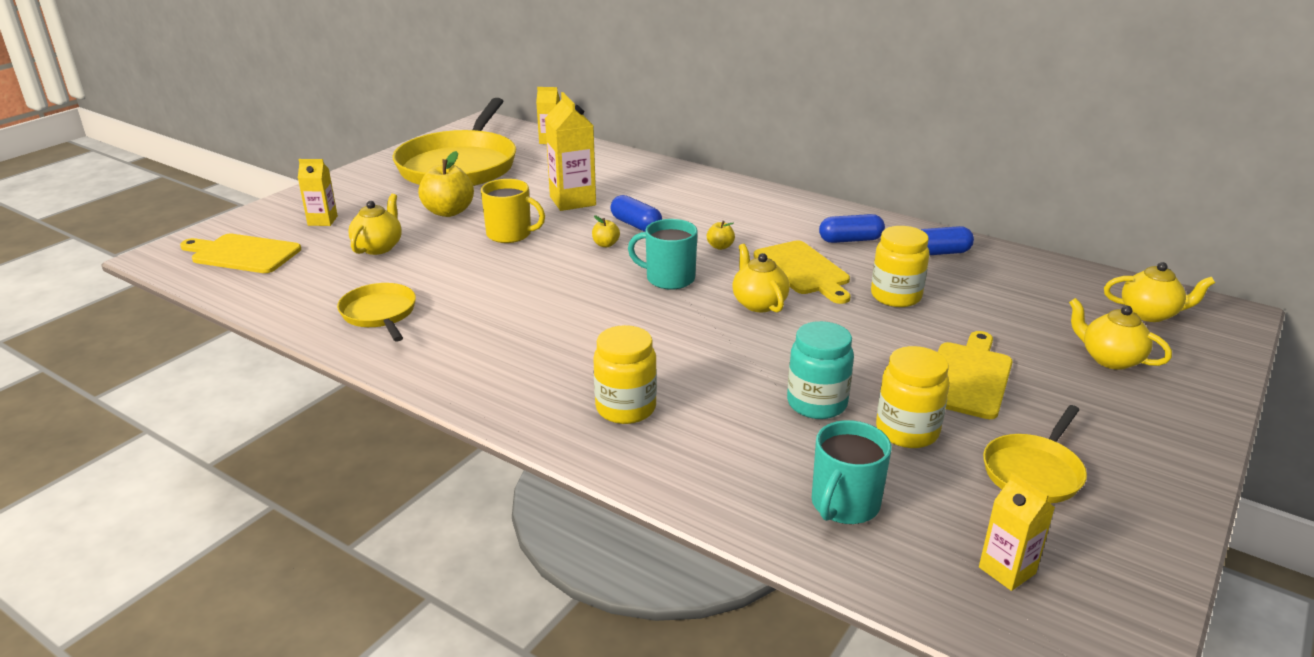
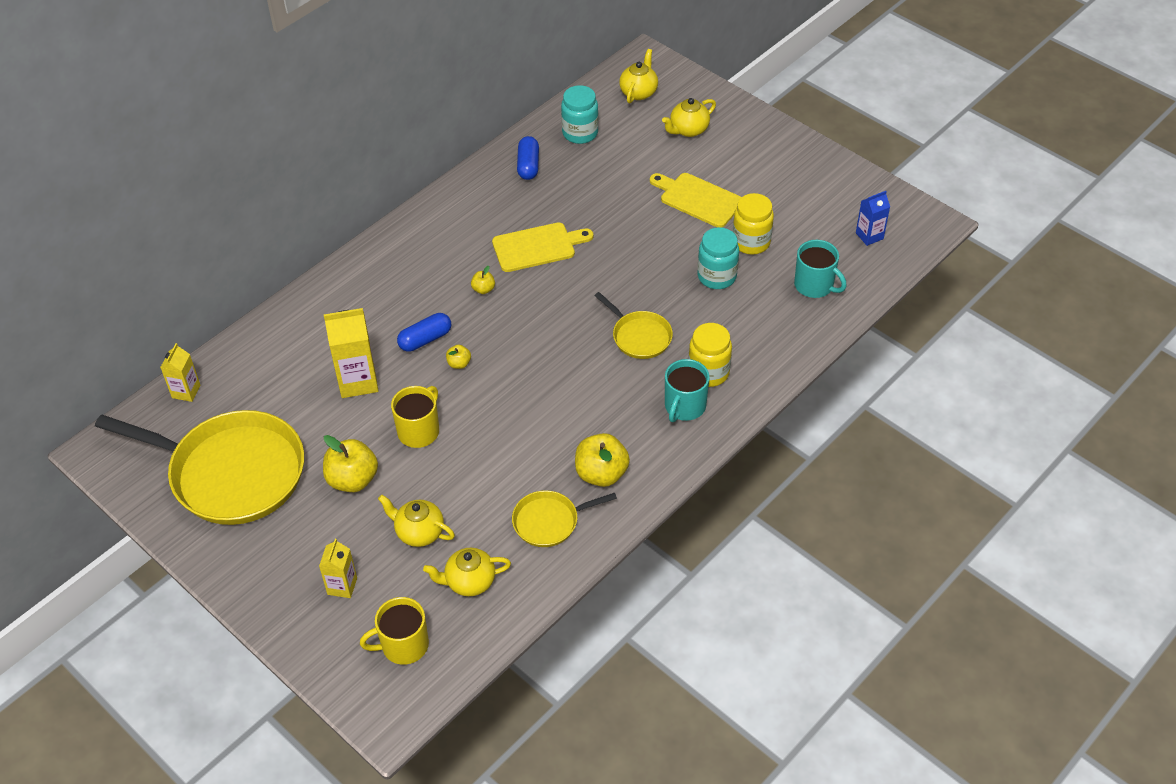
camera: 80 degrees left, 20 degrees up
(243, 254) = (403, 645): yellow cutting board -> yellow mug
(447, 340) = (601, 473): none -> yellow apple
(669, 278) = (532, 329): turquoise mug -> turquoise mug (684, 406)
(758, 303) = (583, 282): yellow teapot -> yellow teapot (469, 582)
(850, 240) = (493, 209): blue capsule -> none
(896, 296) = (589, 206): yellow jar -> none
(1007, 570) = (869, 236): yellow carton -> blue carton
(1025, 279) = (580, 133): none -> turquoise jar
(1033, 472) = (794, 201): yellow pan -> yellow pan (639, 336)

